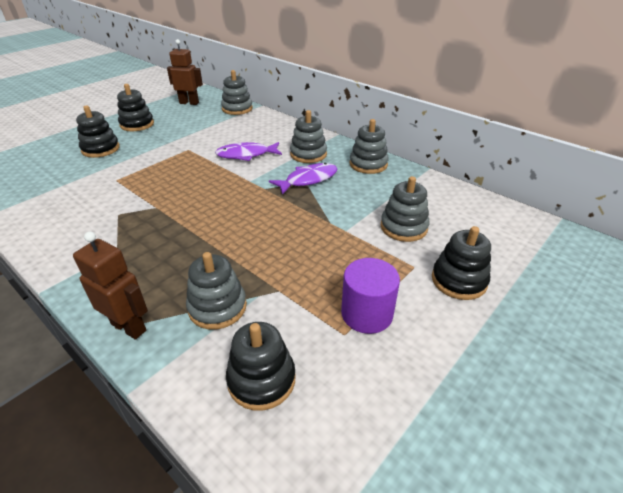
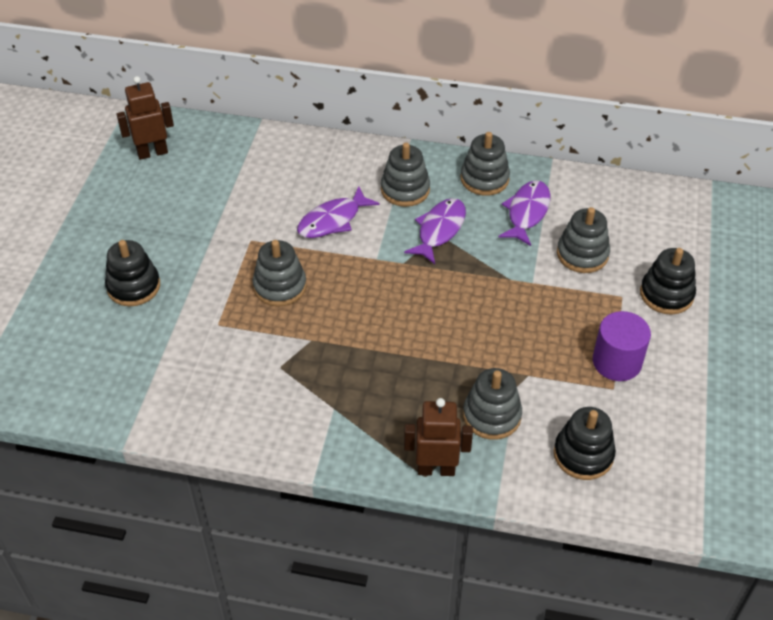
camera: 30 degrees left, 10 degrees up
(137, 124) = (127, 224): black stacking toy -> none
(237, 109) = (235, 139): grey stacking toy -> grey stacking toy (280, 286)
(382, 190) = (527, 212): none -> purple fish

